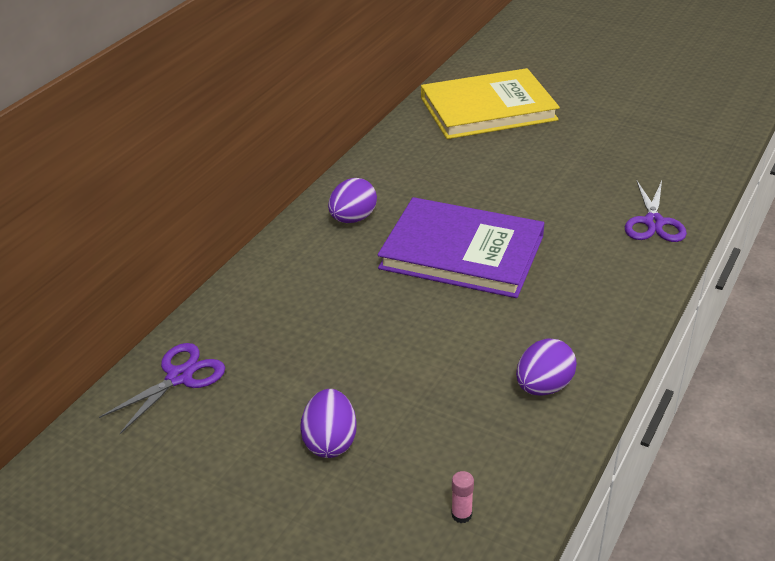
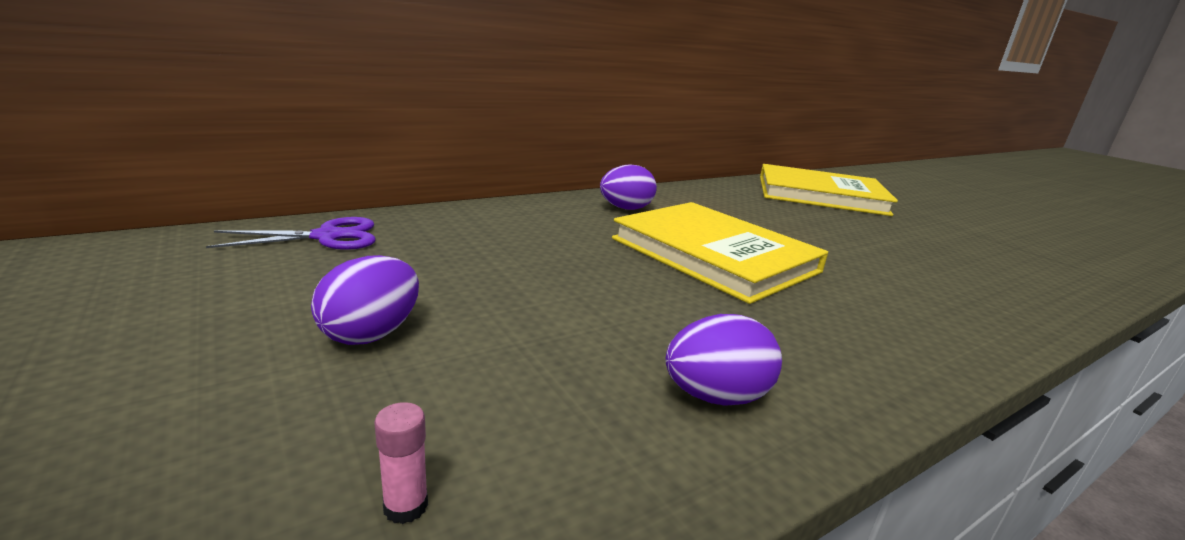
camera: 25 degrees right, 15 degrees down
(462, 252) = (713, 255): purple book -> yellow book
(653, 222) = (987, 305): purple scissors -> none

